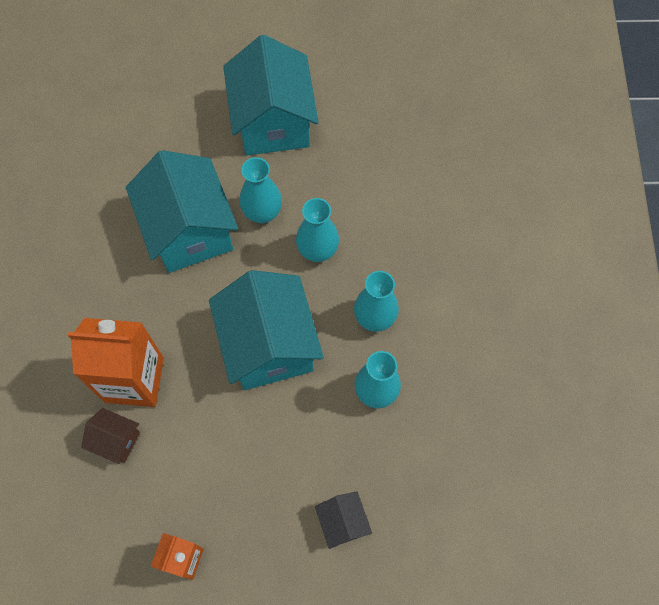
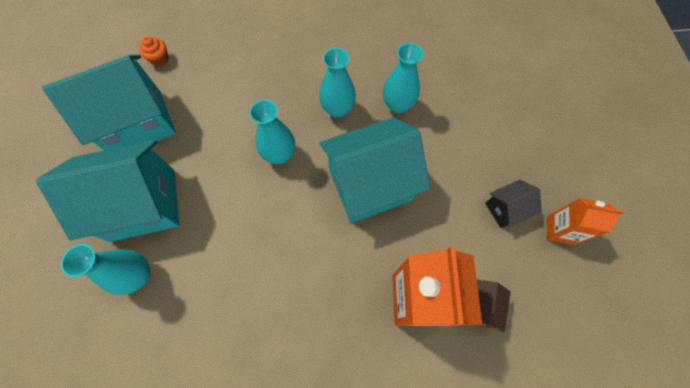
camera: 95 degrees left, 0 degrees up
(189, 231) = (261, 269): turquoise house -> turquoise house (138, 123)
(262, 213) = (242, 204): turquoise vase -> turquoise vase (138, 275)
(343, 522) = (499, 120): black house -> black house (505, 209)
(460, 121) = (160, 59): none -> orange cupcake

